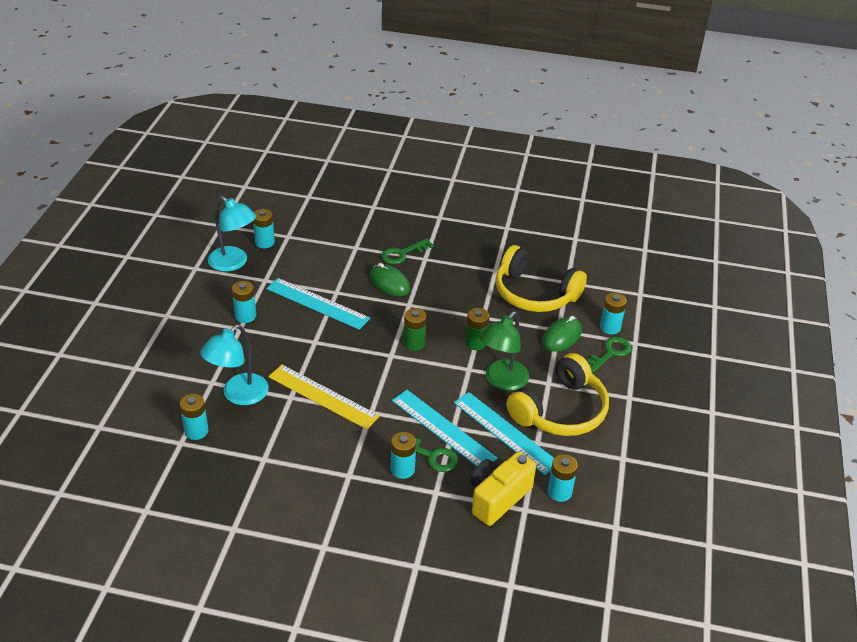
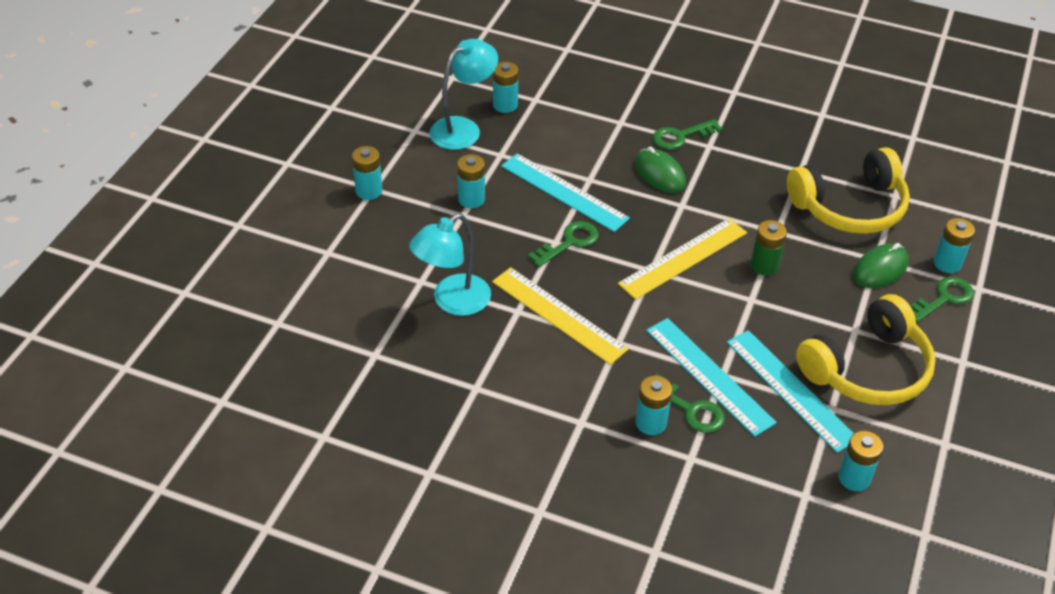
camera: 10 degrees right, 5 degrees up
(196, 431) = (395, 342): turquoise battery -> turquoise battery (369, 191)
(233, 263) = (463, 128): turquoise lamp -> turquoise lamp turned 90 degrees counterclockwise
(325, 341) = (569, 242): none -> green key
(414, 343) = (683, 258): green battery -> yellow ruler
(498, 498) = (771, 475): yellow camera -> none
(502, 381) = (793, 320): green lamp -> none
(534, 293) = (850, 207): yellow headphones -> yellow headphones turned 60 degrees counterclockwise

